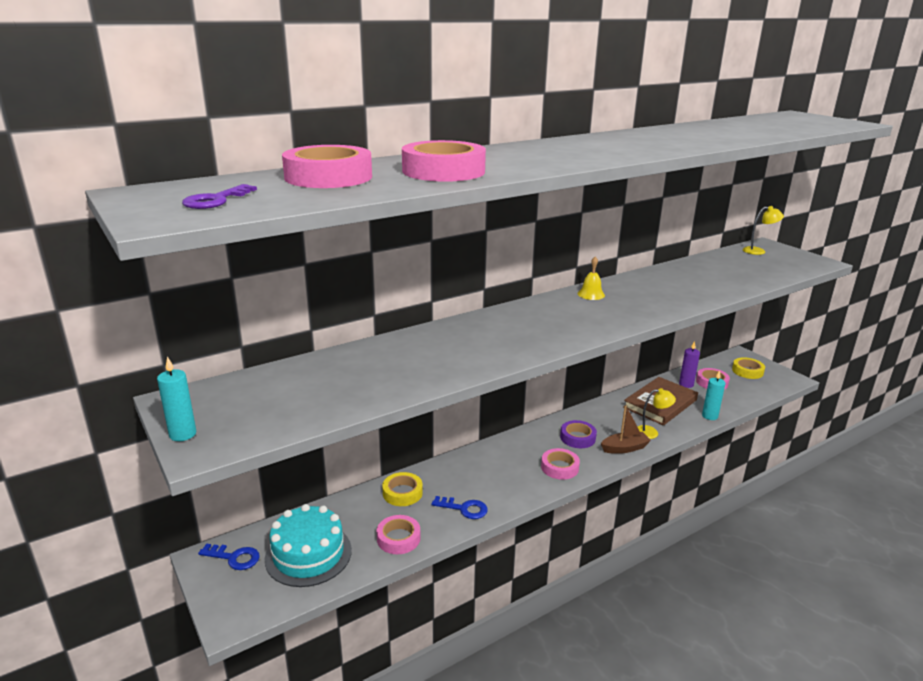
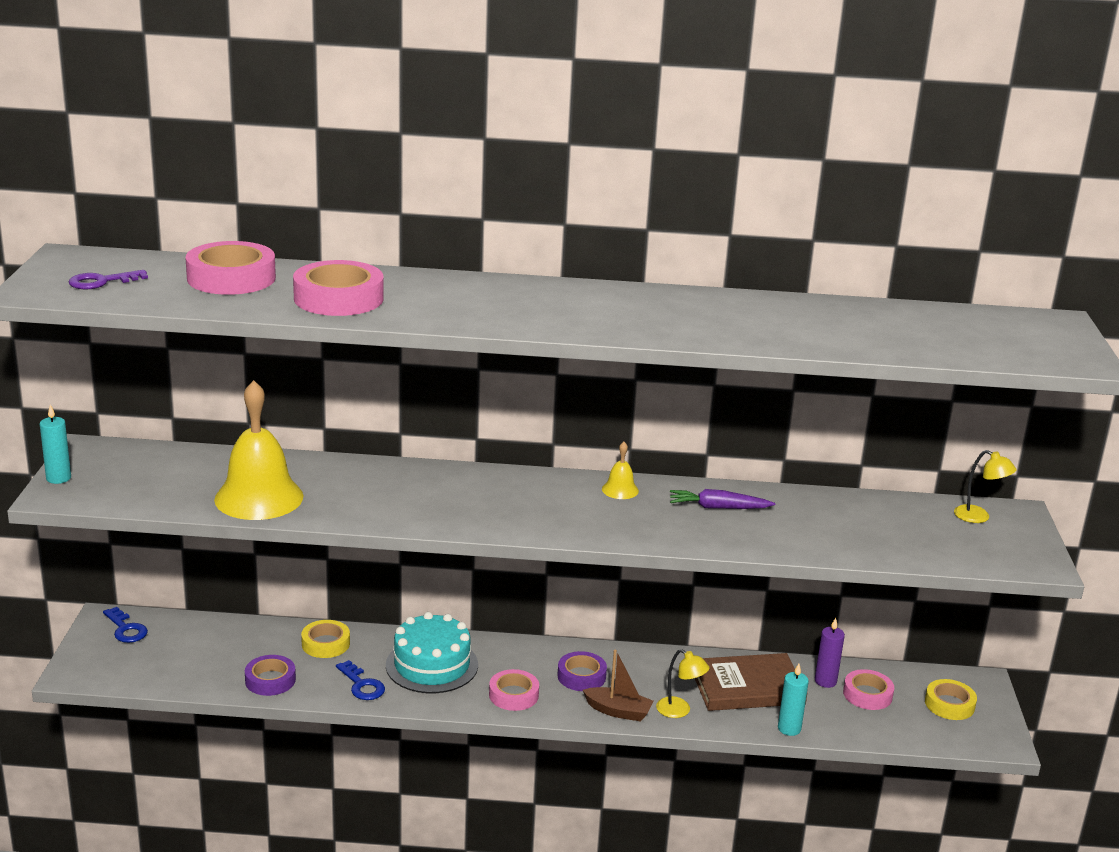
camera: 35 degrees right, 0 degrees up
(308, 554) = (183, 655): turquoise cake -> turquoise cake (432, 665)
(384, 382) = (259, 497): none -> yellow bell
(398, 538) = (270, 680): pink tape -> purple tape
(653, 286) = (718, 507): none -> purple carrot

